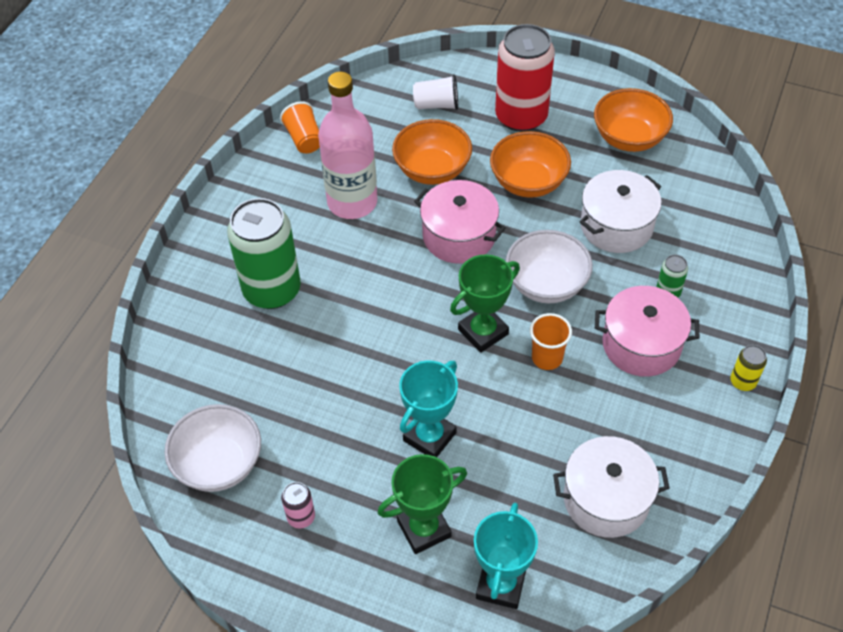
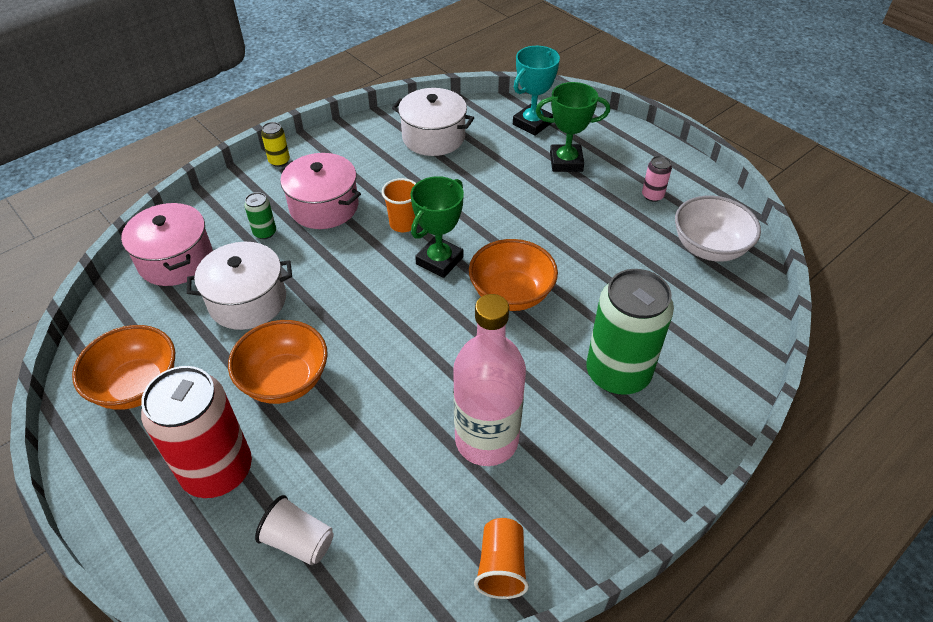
camera: 155 degrees left, 5 degrees down
(429, 436) = (531, 208): turquoise trophy -> none
(432, 170) = (372, 442): orange bowl -> orange bowl (511, 294)
(459, 236) = (399, 352): pink pot -> pink pot (176, 260)
(483, 332) = (439, 260): green trophy -> green trophy turned 45 degrees counterclockwise
(546, 284) = (356, 276): white bowl -> none

